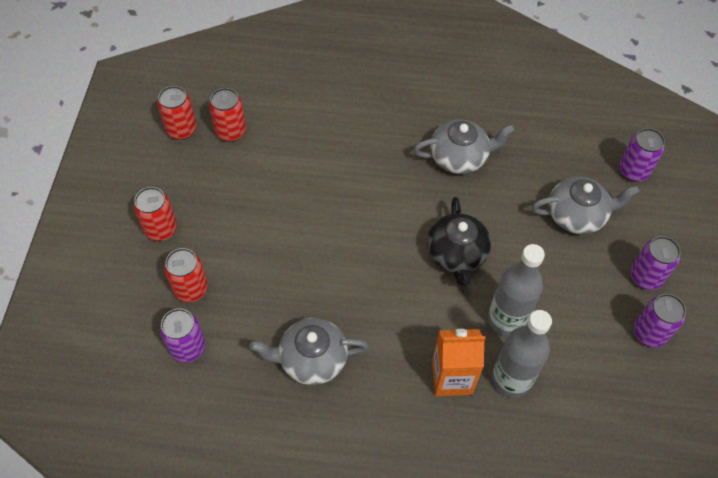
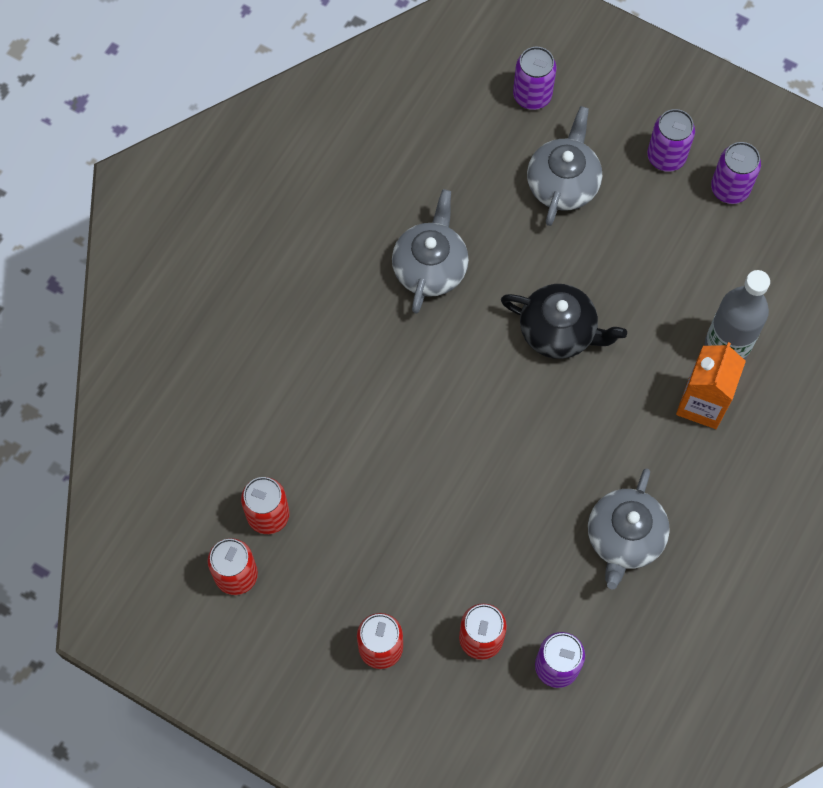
camera: 65 degrees left, 10 degrees up
(506, 320) = (658, 318): grey bottle -> none

